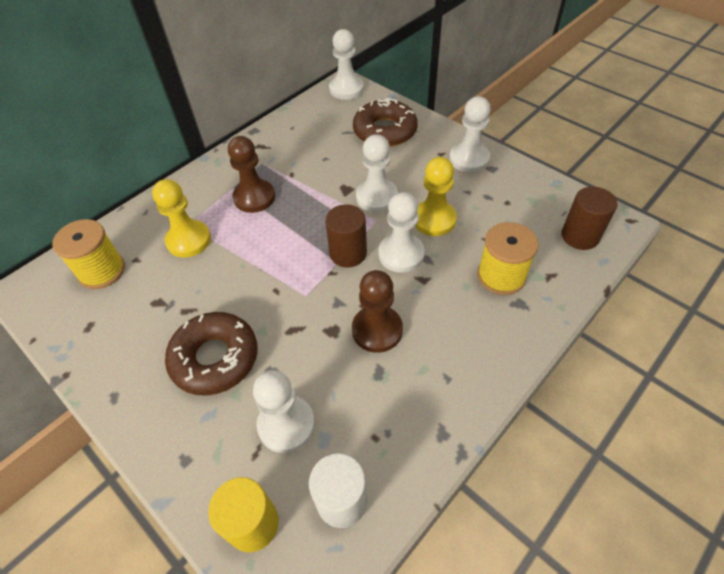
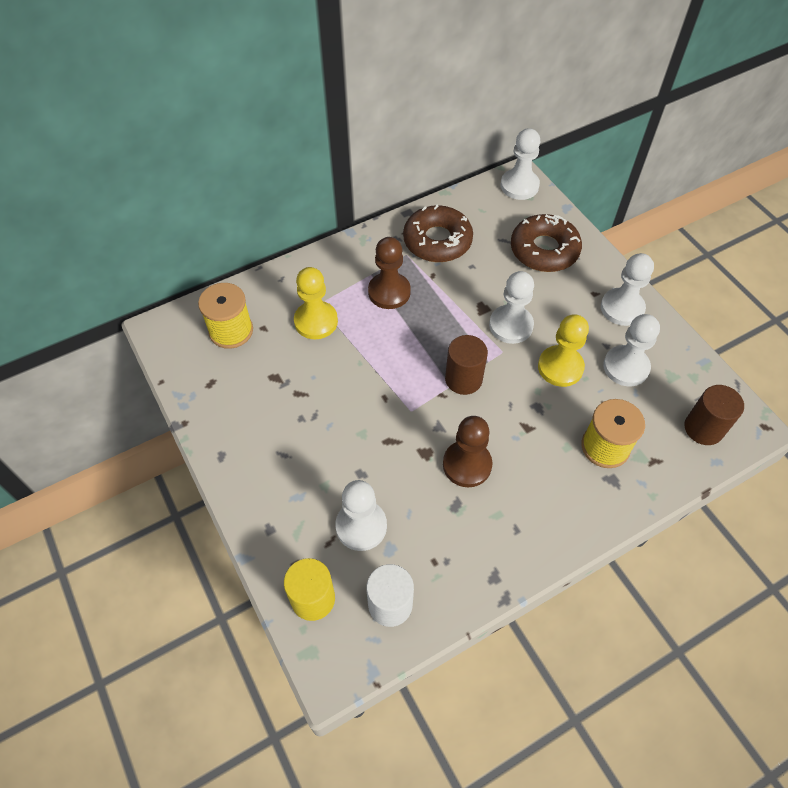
camera: 15 degrees right, 5 degrees up
(215, 358) = (314, 447): brown donut -> brown donut (437, 241)
(401, 254) = (514, 395): white pawn -> white pawn (626, 367)

